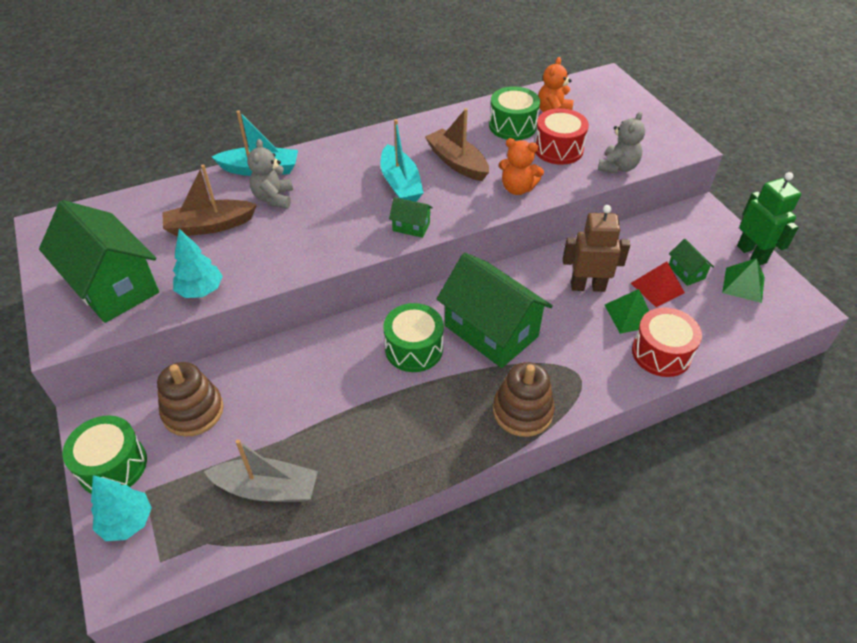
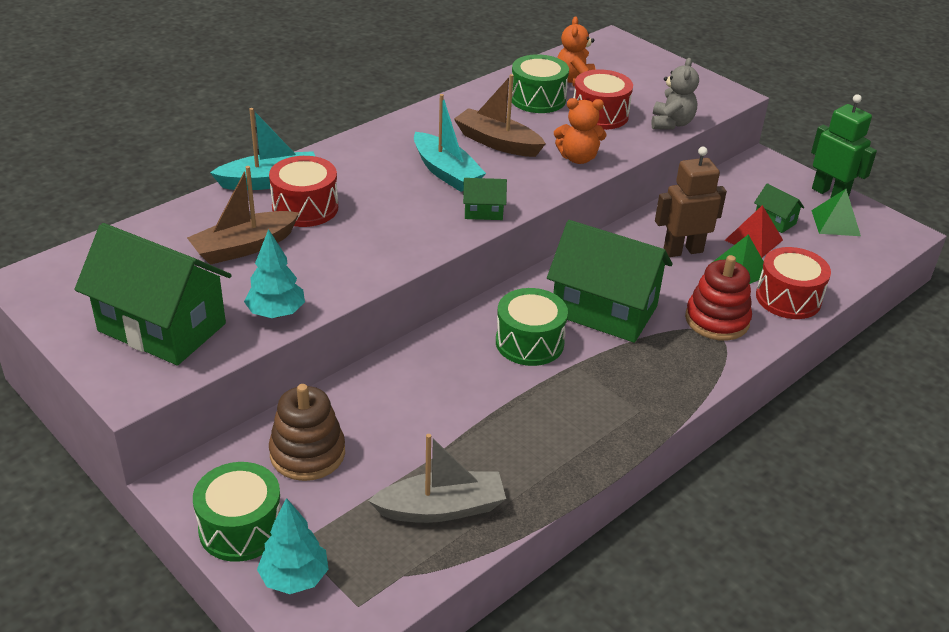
camera: 20 degrees left, 10 degrees down
(274, 198) = (305, 208): grey teddy bear -> red drum
(522, 411) = (678, 378): brown stacking toy -> none
(585, 361) = (717, 320): none -> red stacking toy

